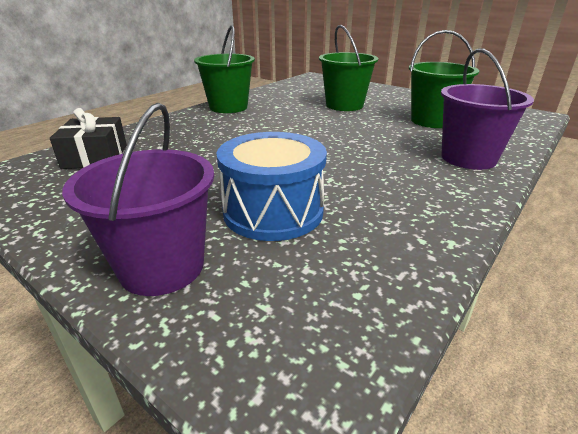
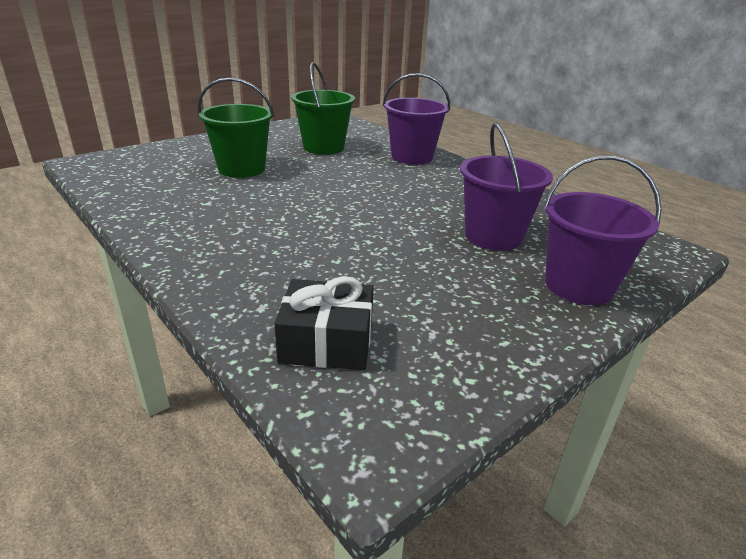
camera: 80 degrees left, 0 degrees up
(228, 107) = (177, 233): green bucket -> none
(273, 211) = (493, 236): blue drum -> purple bucket

